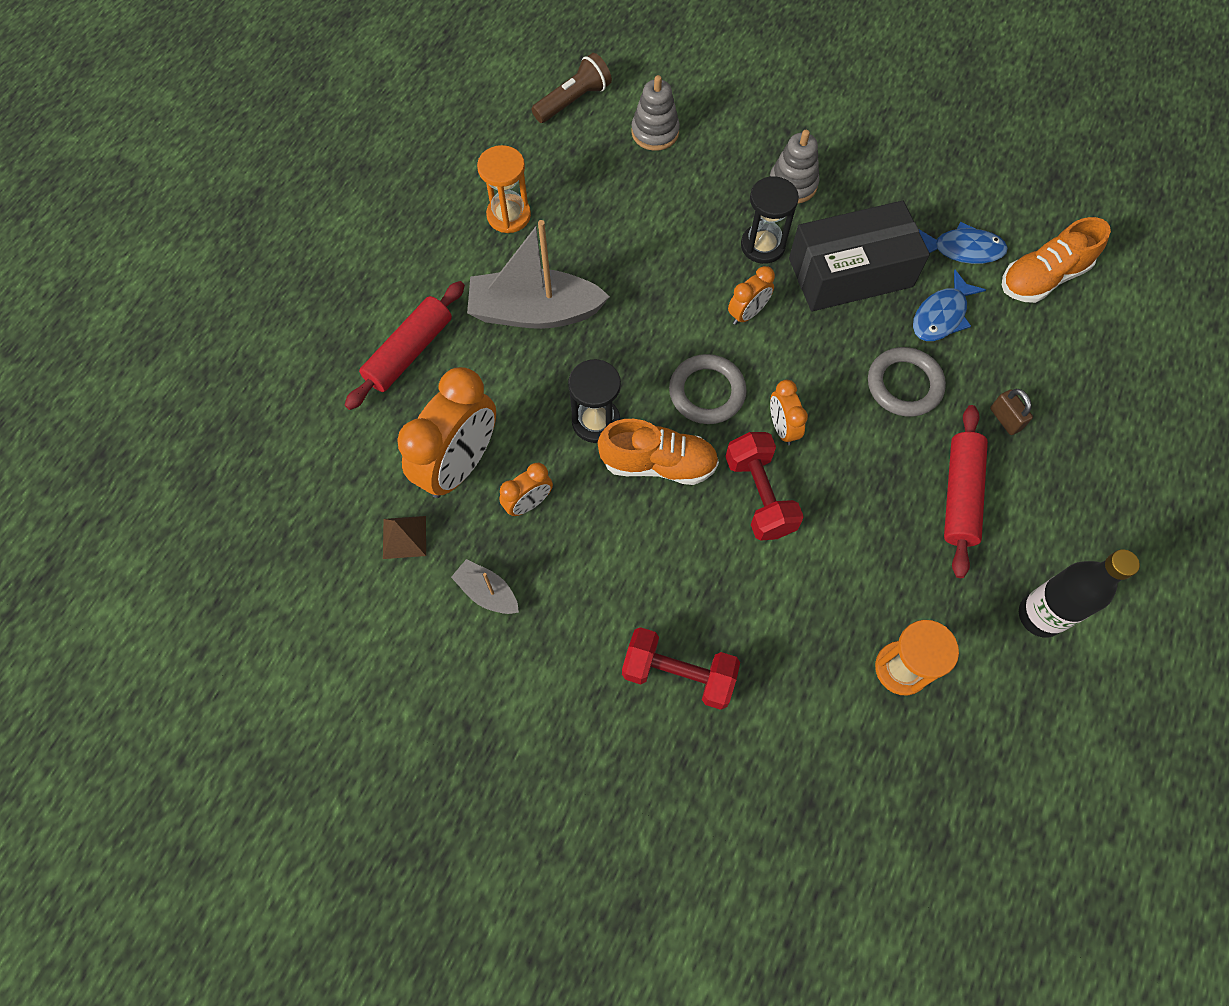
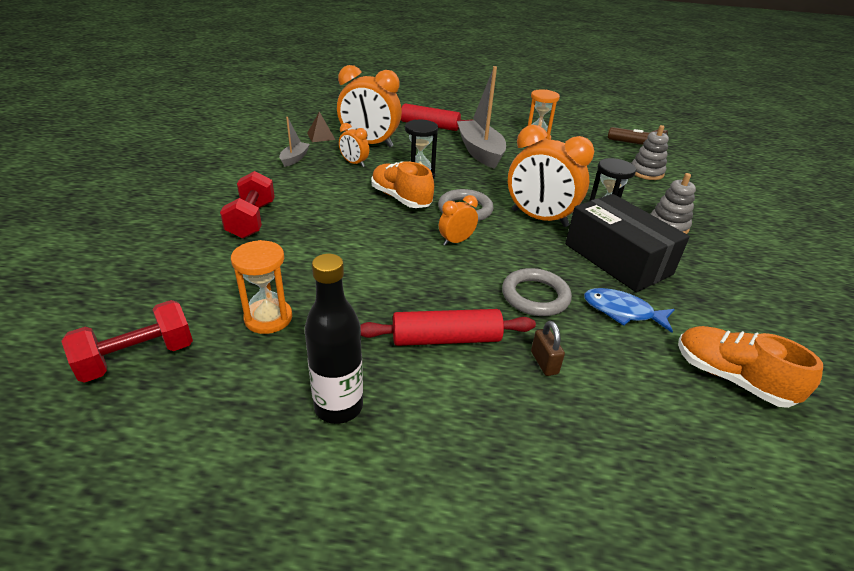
camera: 70 degrees right, 30 degrees down
(658, 464) = (401, 198): orange shoe -> orange shoe turned 150 degrees clockwise
(747, 313) = (539, 218): orange clock -> orange clock, size x2.03
(759, 495) = (396, 237): red dumbbell -> red dumbbell (138, 358)
(963, 249) = (705, 319): blue fish -> none
(1005, 419) = (544, 363): brown padlock -> brown padlock turned 60 degrees counterclockwise

